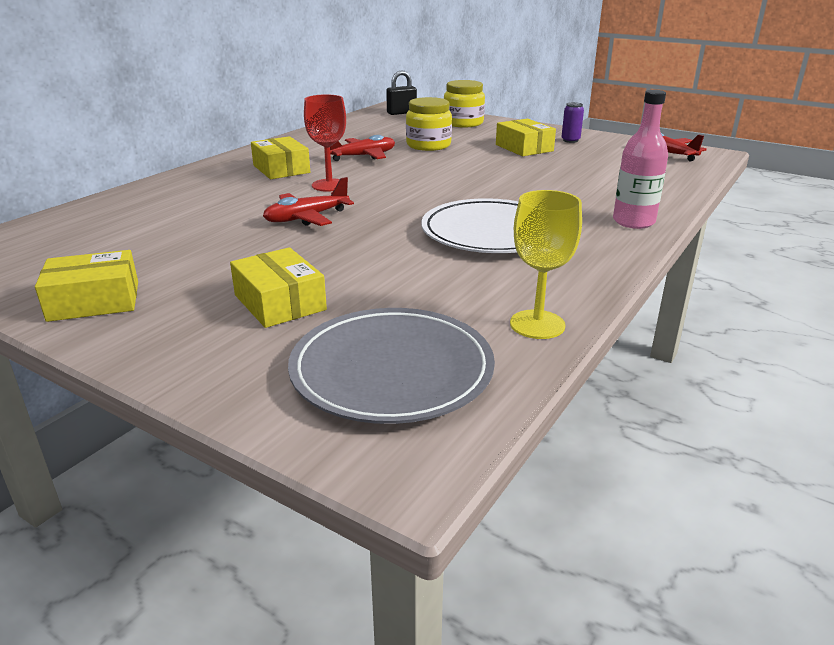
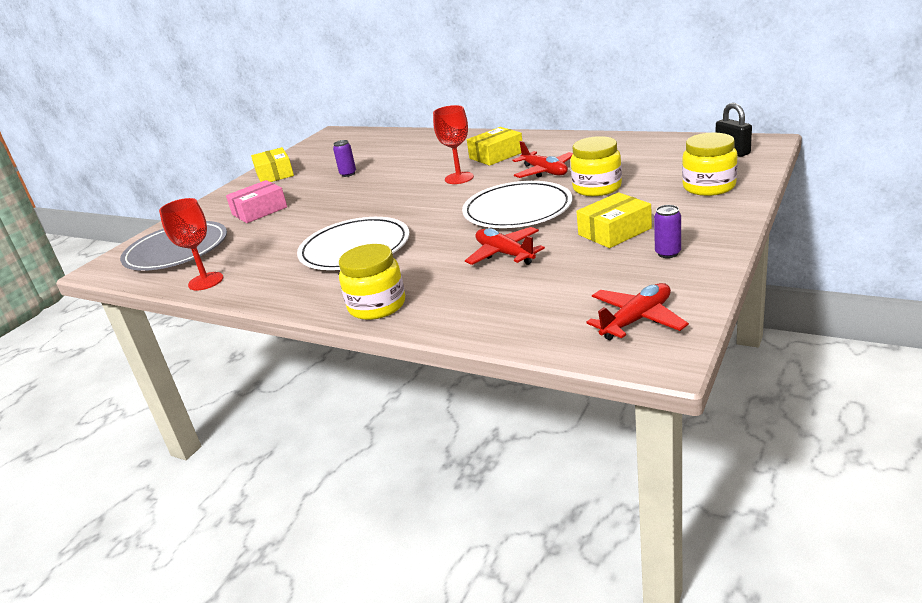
camera: 90 degrees right, 0 degrees up
(208, 241) = (348, 174): none -> purple can
(280, 302) = (259, 211): yellow box -> pink box
(306, 218) = (387, 187): red plane -> red plane (504, 254)
(450, 169) = (517, 210): none -> white plate
(537, 324) = (206, 281): yellow goblet -> red goblet
(633, 222) = (377, 306): pink bottle -> yellow jar

